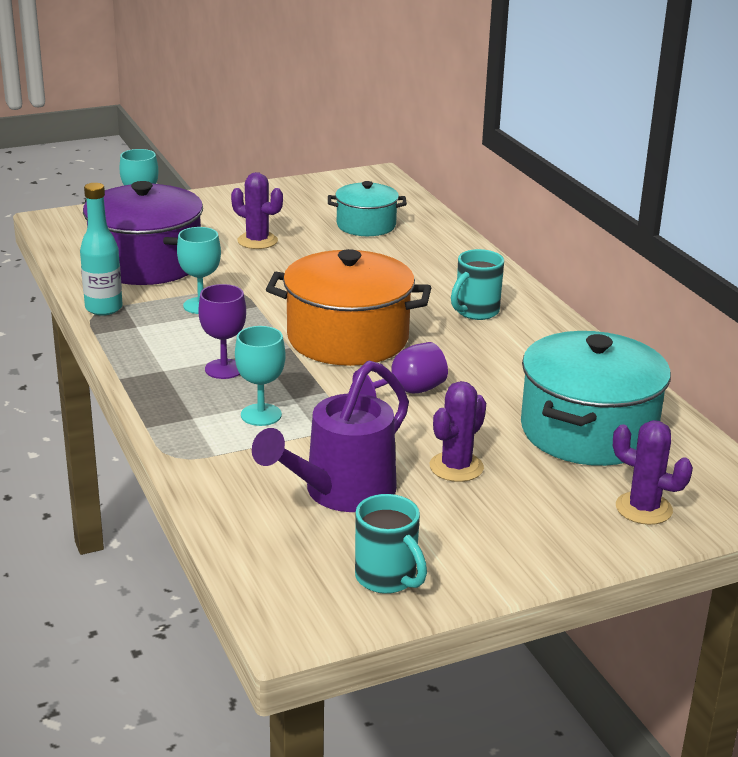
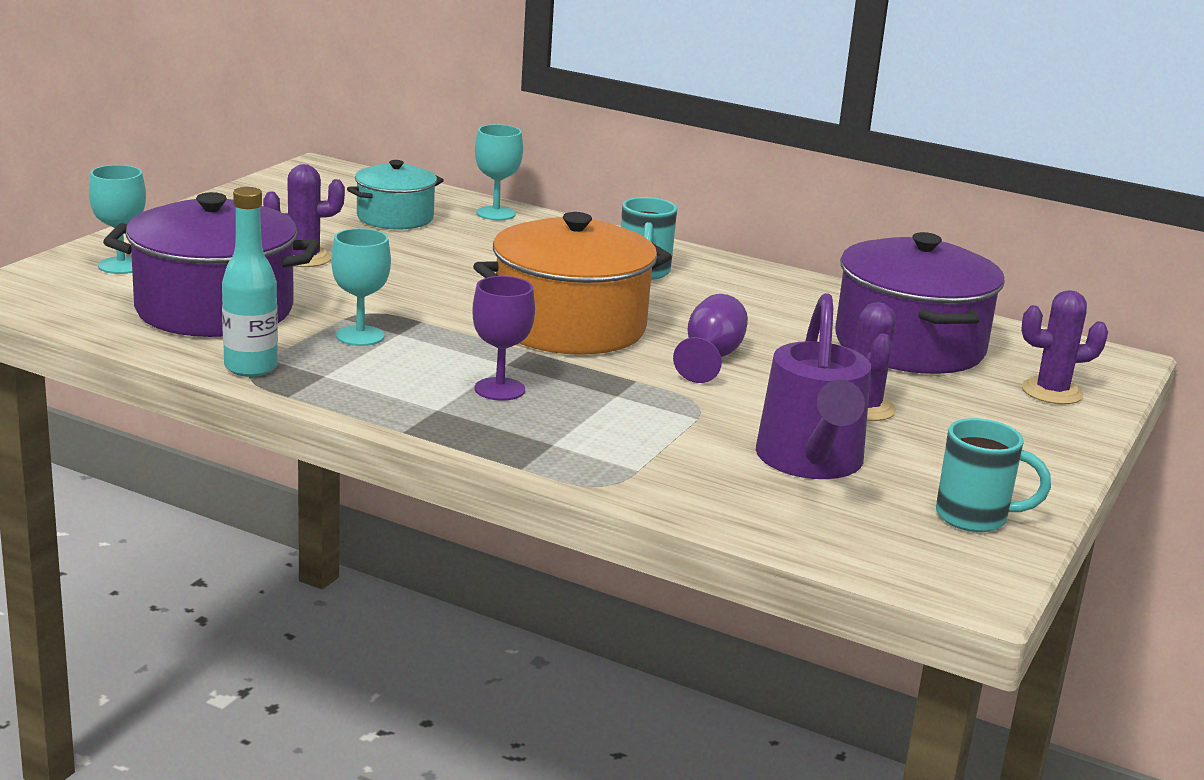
camera: 40 degrees left, 5 degrees down
(261, 415) = (615, 420): turquoise goblet -> turquoise goblet (496, 213)
(588, 431) = (909, 345): turquoise pot -> purple pot

